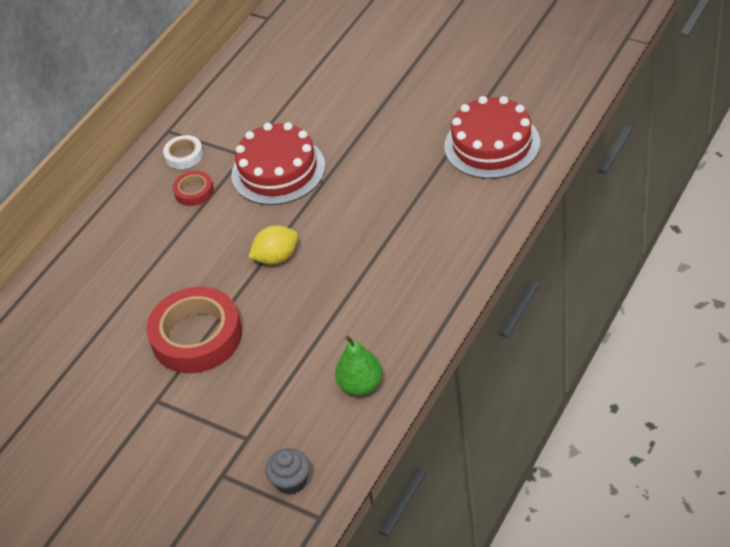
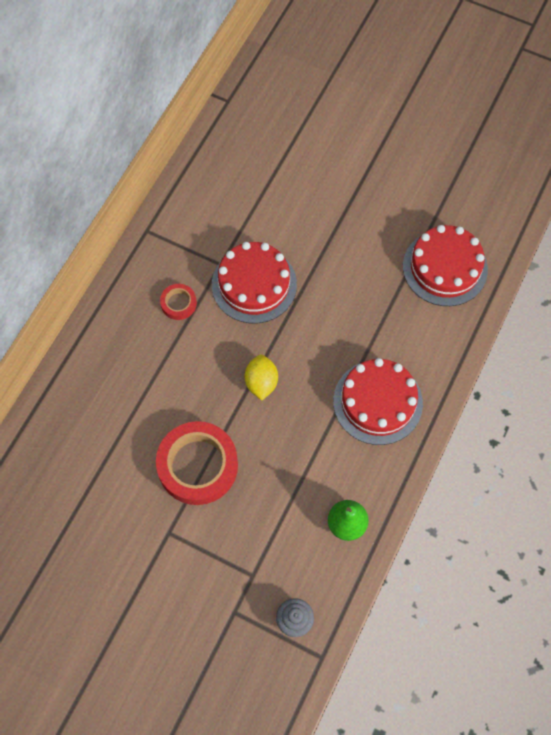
camera: 10 degrees left, 20 degrees up
(184, 155) = (165, 260): white tape -> none
(276, 257) = (261, 382): yellow lemon -> yellow lemon turned 60 degrees counterclockwise
(406, 269) = (377, 402): none -> red cake

